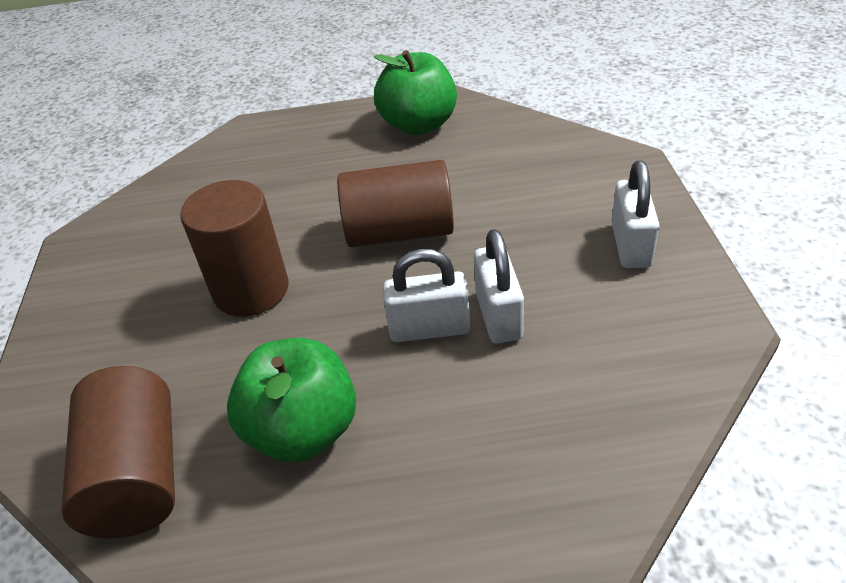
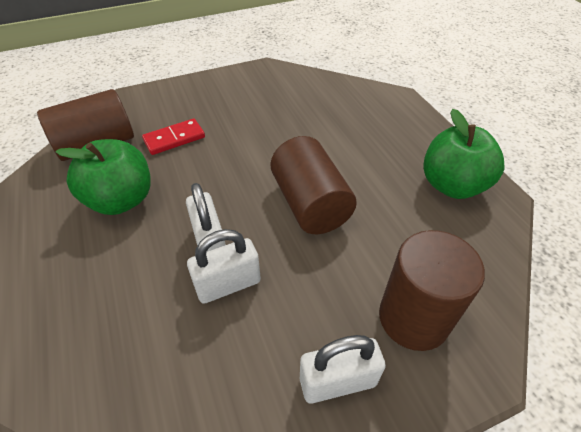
camera: 70 degrees right, 5 degrees up
(190, 362) = (174, 139): none -> red domino
(251, 290) = (236, 145): brown cylinder -> brown cylinder (413, 318)

